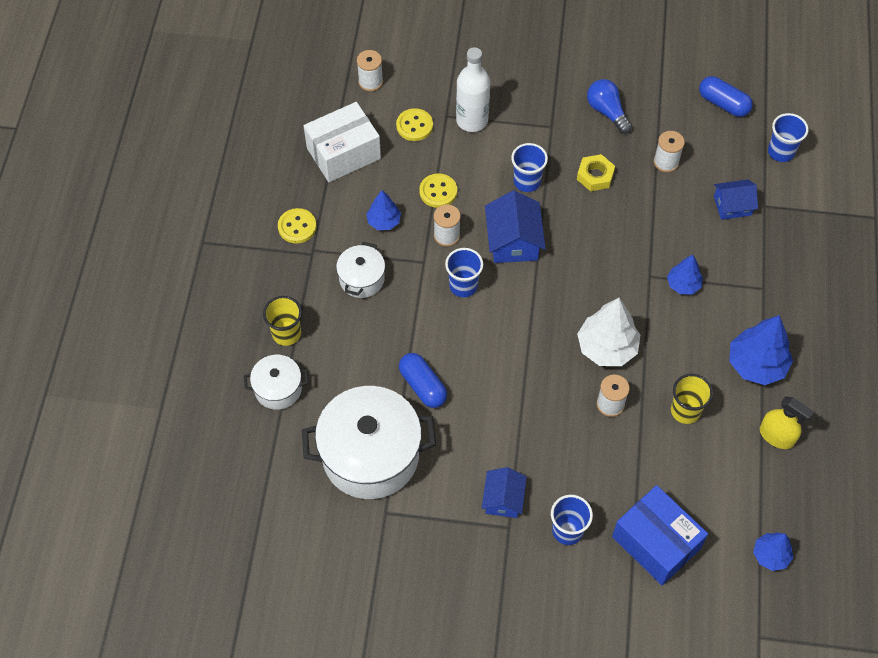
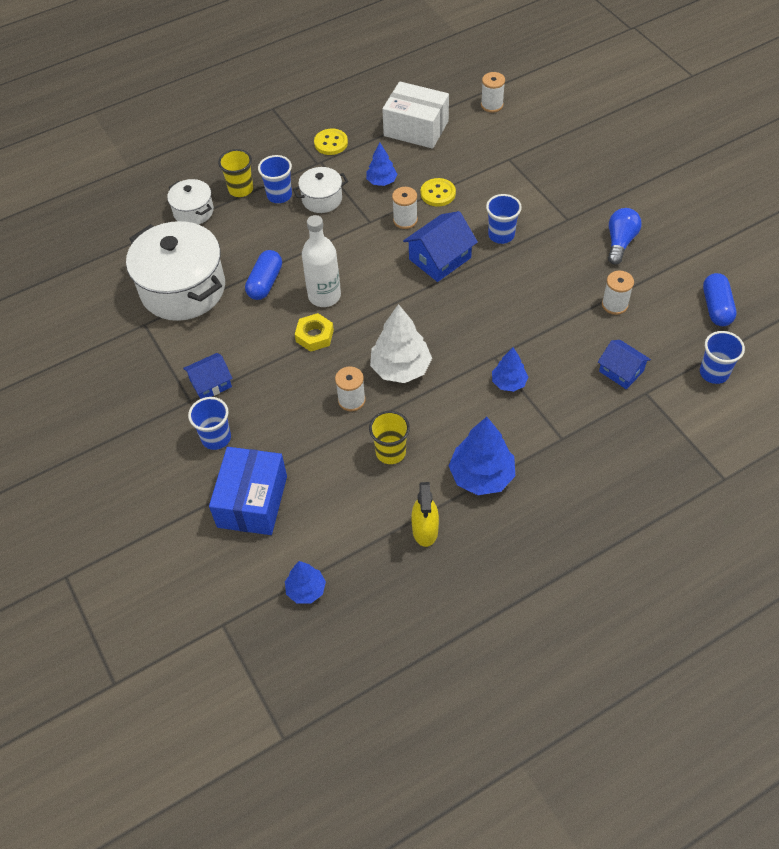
camera: 55 degrees right, 5 degrees down
(414, 126) = (480, 148): yellow button -> none
(463, 286) = (371, 254): blue cup -> blue cup (279, 195)
(472, 120) = (521, 174): white bottle -> white bottle (324, 296)
(595, 176) = (551, 270): yellow nut -> yellow nut (314, 336)

